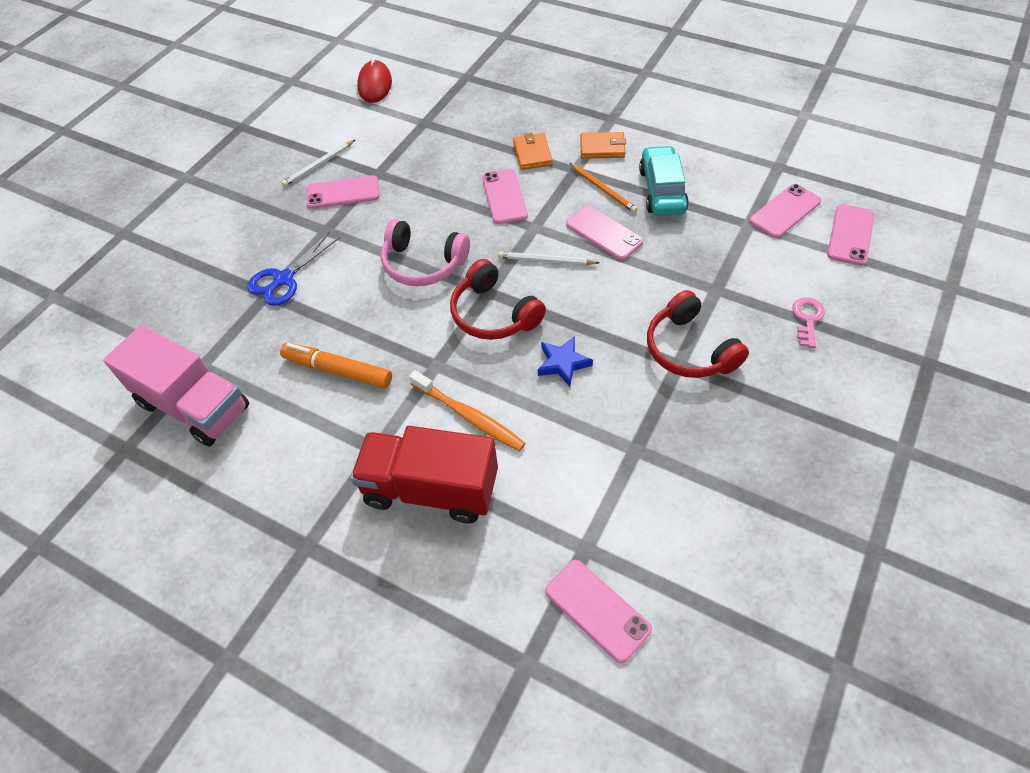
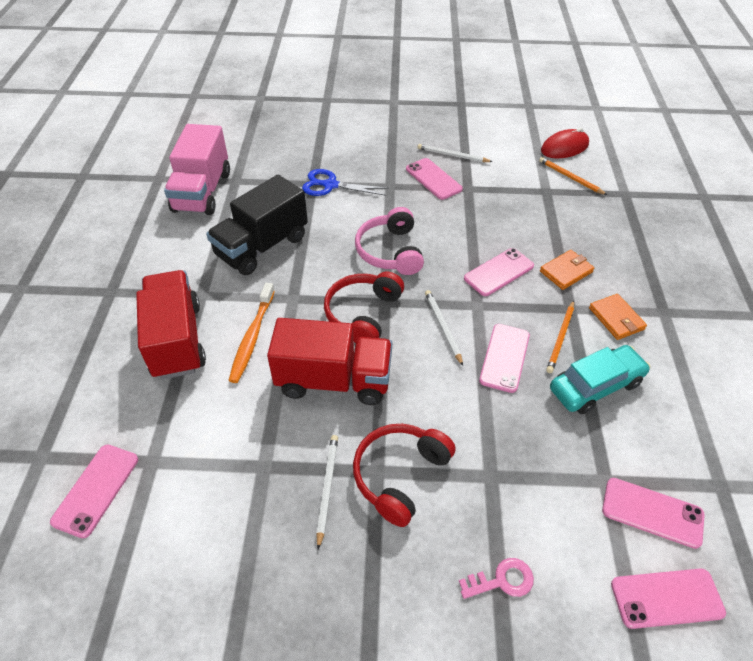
camera: 60 degrees right, 5 degrees down
(338, 370) = (262, 246): orange marker -> black truck
(419, 99) = (570, 178): none -> orange pencil
(563, 363) = (334, 380): blue star -> red truck
(681, 406) = (327, 489): none -> white pencil

